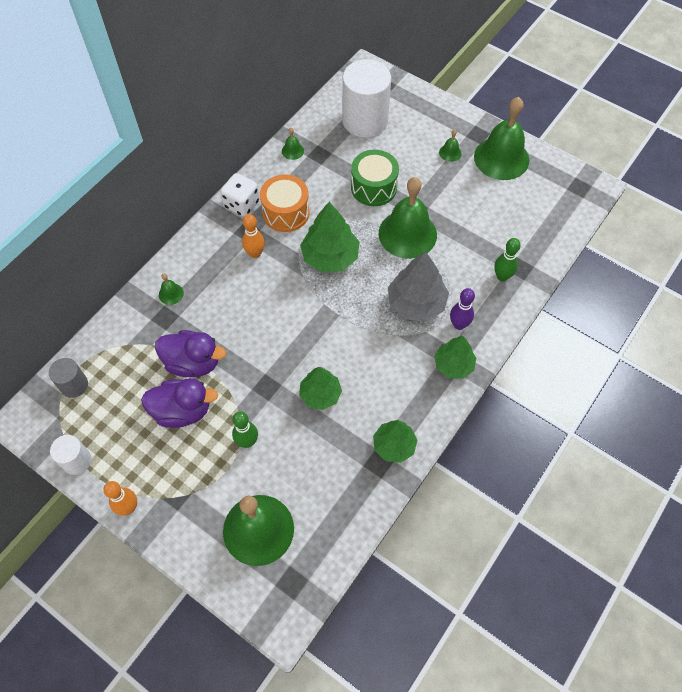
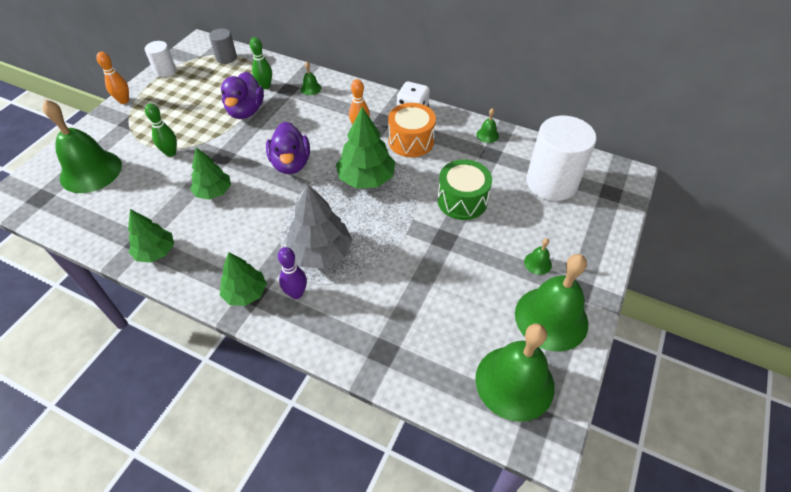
camera: 80 degrees right, 10 degrees down
(182, 411) = (202, 113): purple duck -> purple duck (291, 164)
(407, 234) = (408, 235): green bell -> green bell (514, 382)
(502, 276) = (367, 331): green bowling pin -> green bowling pin (265, 86)

